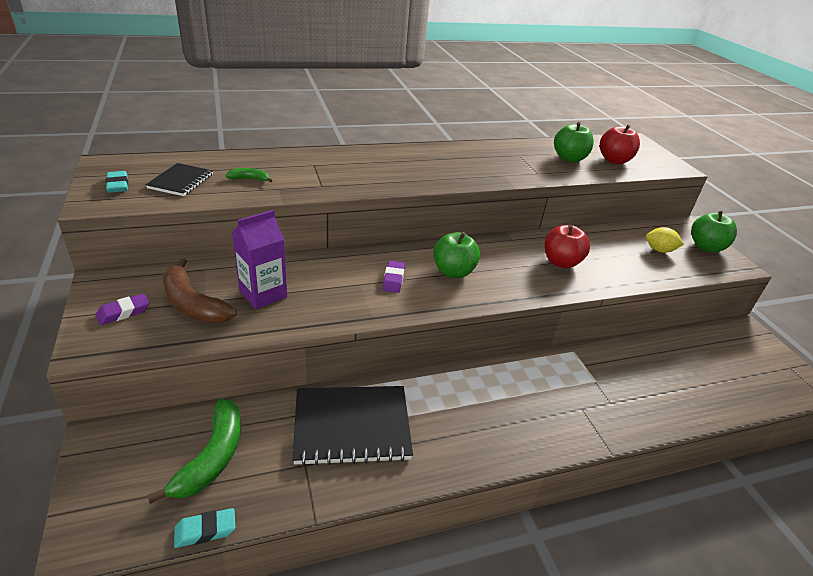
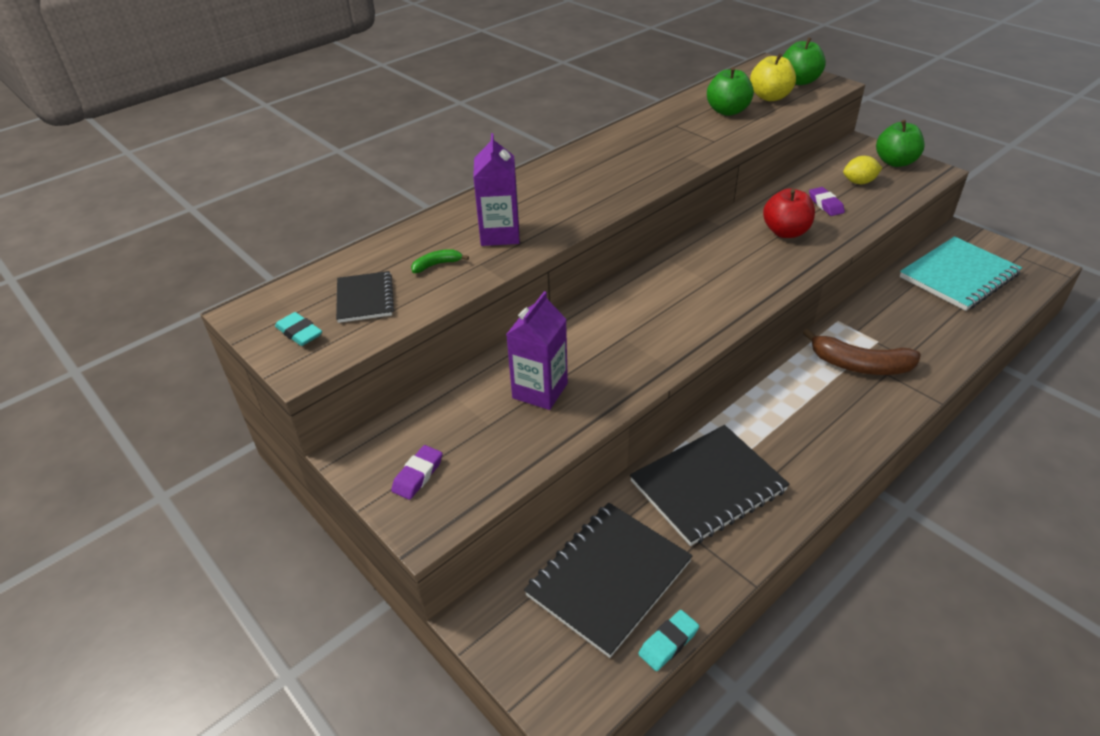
camera: 20 degrees left, 5 degrees up
(193, 304) = (480, 433): brown banana -> brown banana (860, 365)
(212, 457) = (608, 578): green banana -> black notebook
(313, 176) = (500, 234): none -> purple carton
(393, 279) = (650, 318): purple eraser -> purple eraser (825, 204)
(453, 272) = (698, 285): green apple -> green apple (799, 81)
(614, 160) = (770, 97): red apple -> yellow apple
(716, 360) = (959, 276): none -> turquoise notebook

